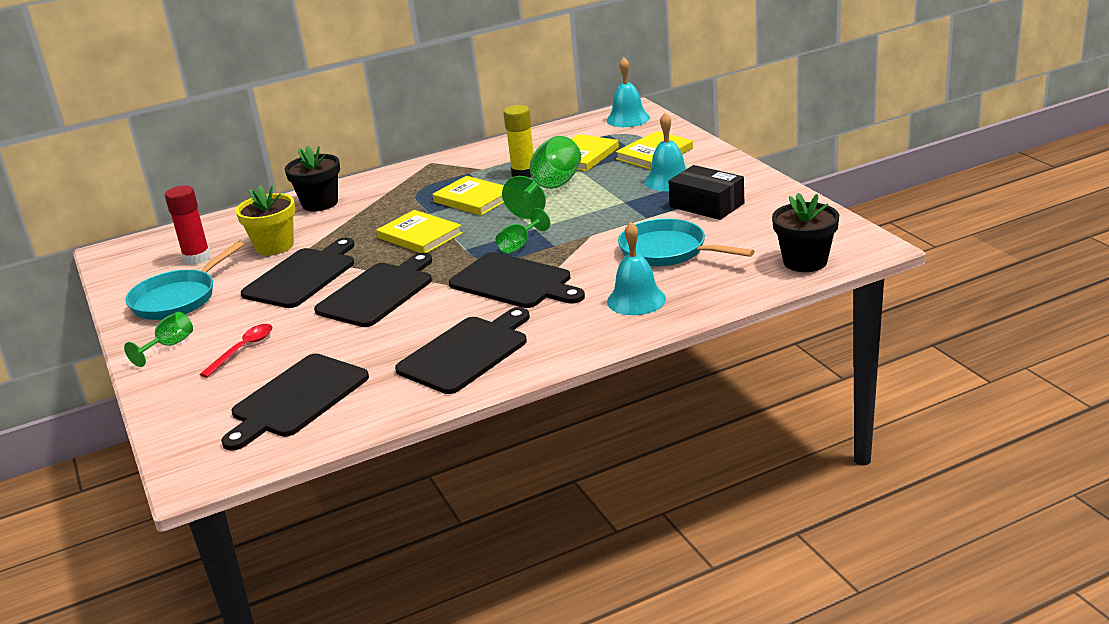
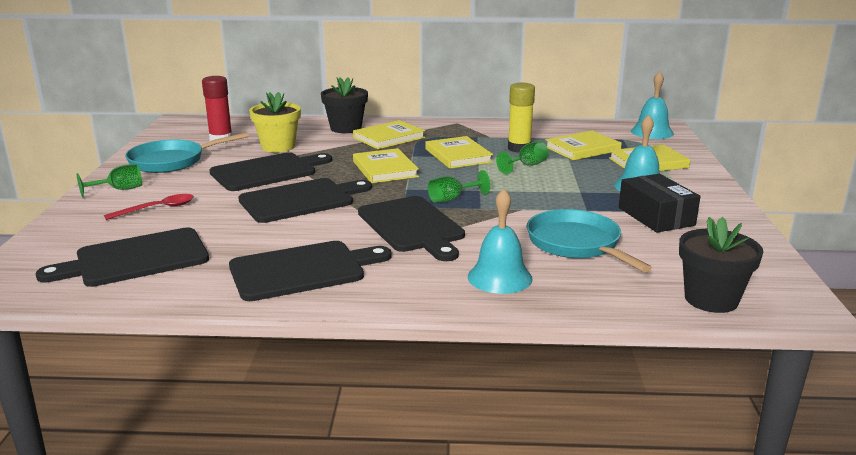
camera: 25 degrees right, 5 degrees down
(380, 200) = (389, 138): none -> yellow book
(550, 190) = (527, 166): green goblet -> green goblet, size x0.52

